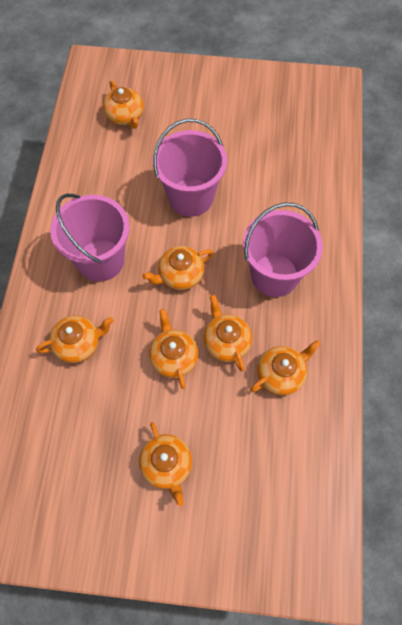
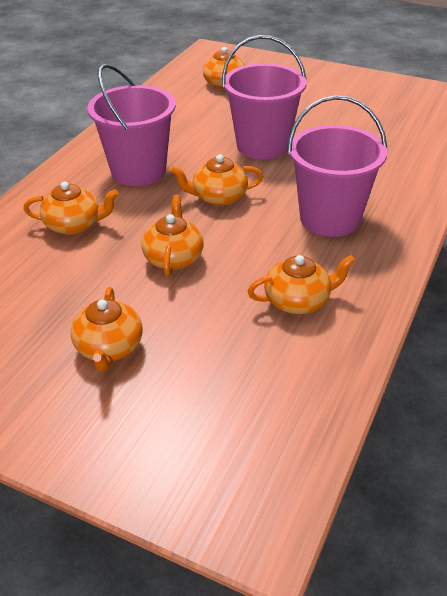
camera: 20 degrees right, 25 degrees down
(226, 341) = (243, 259): orange teapot -> none

